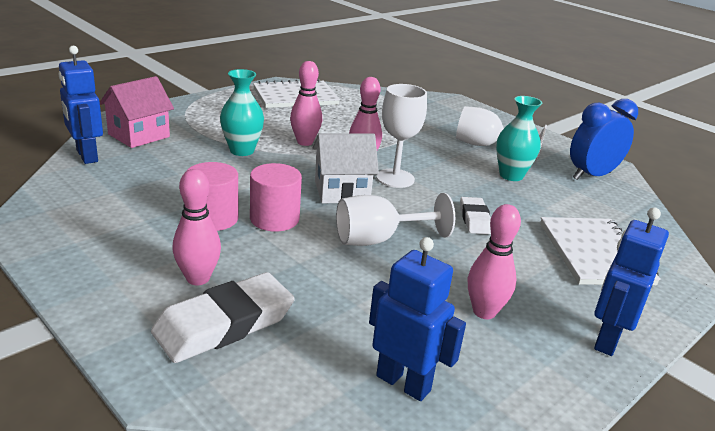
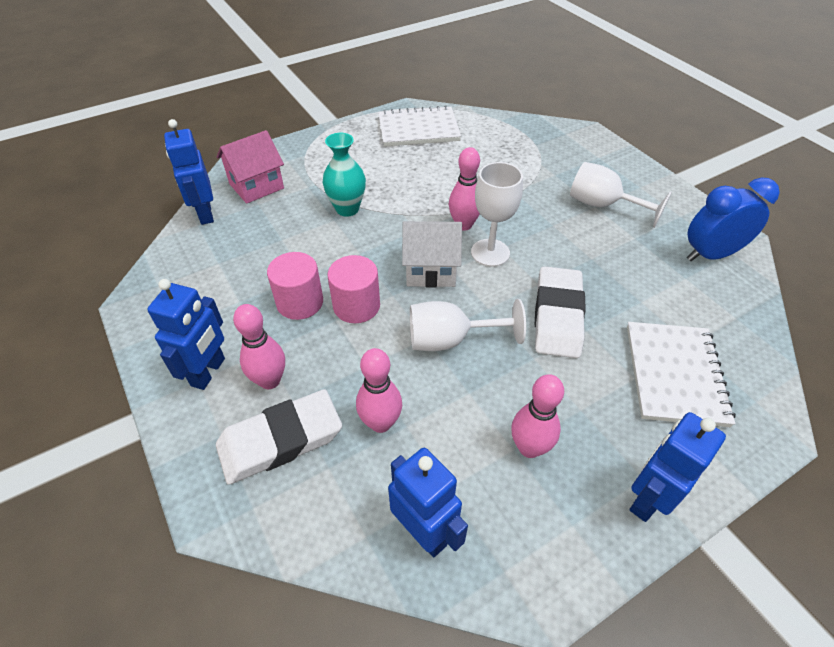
camera: 15 degrees right, 20 degrees up
(125, 275) = (208, 372): none -> blue robot
(305, 142) = (411, 197): pink bowling pin -> pink bowling pin (381, 423)
(475, 219) = (558, 316): white eraser -> white eraser, size x1.79
(511, 175) = (617, 252): turquoise vase -> none

